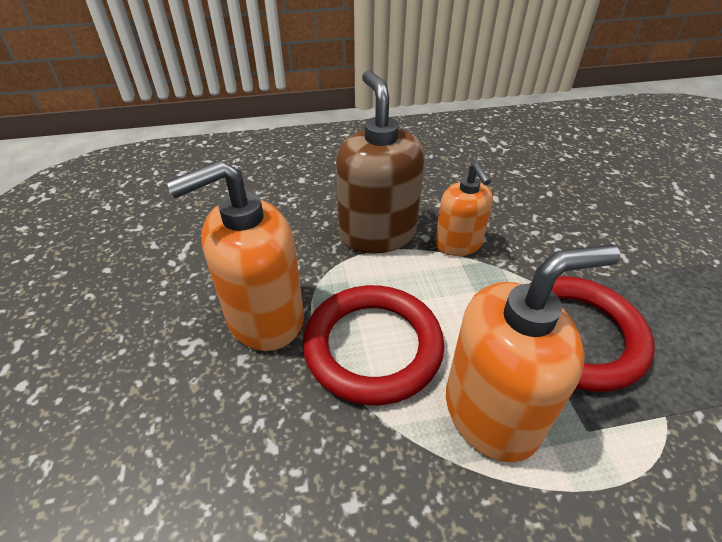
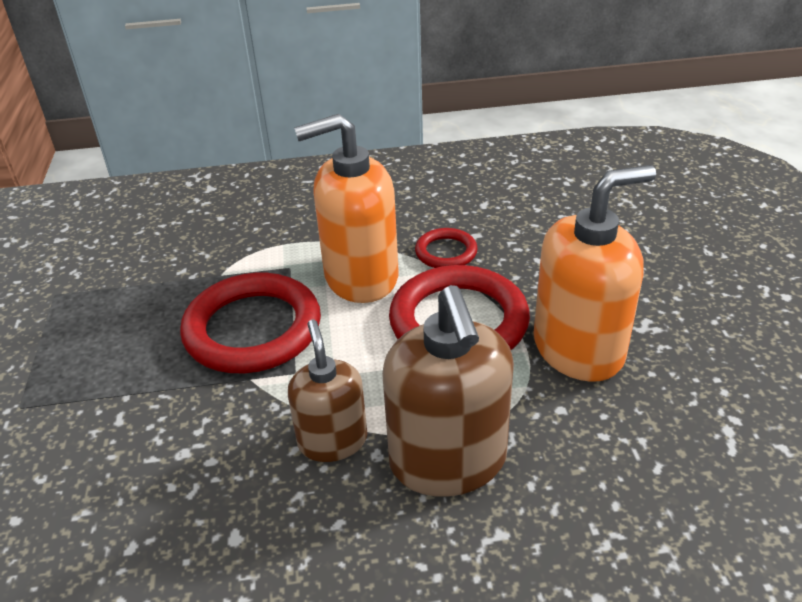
camera: 175 degrees left, 5 degrees down
(392, 462) = (446, 252): none -> red ring
(458, 244) = (332, 440): orange soap dispenser -> brown soap dispenser

